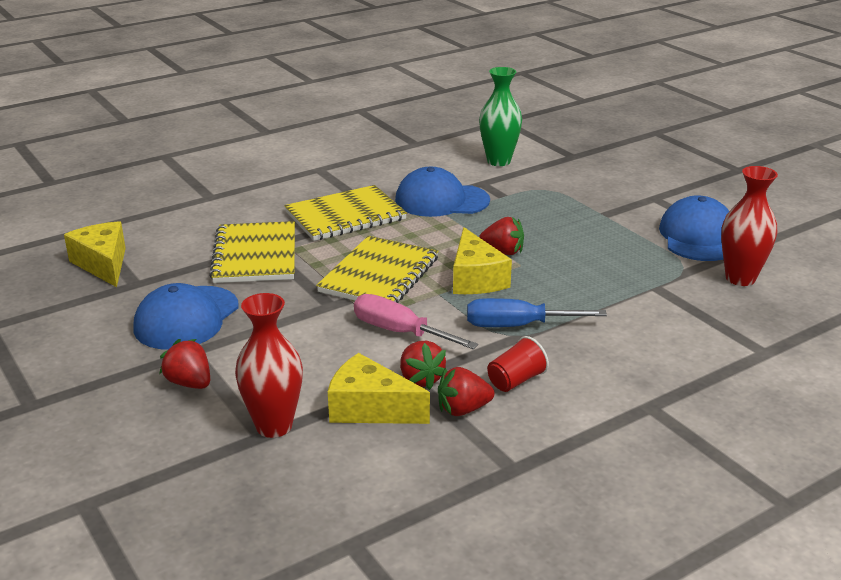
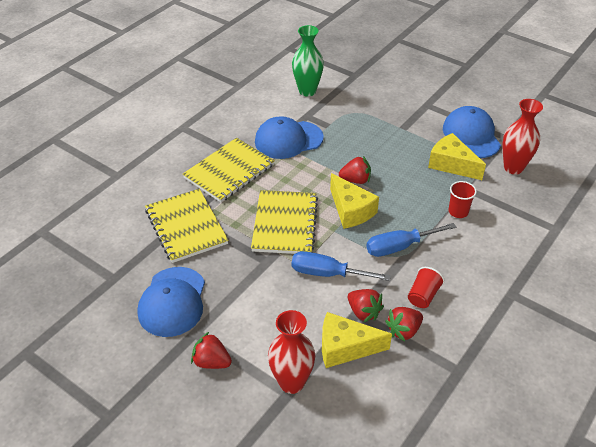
camera: 20 degrees left, 15 degrees up
(103, 264) = (76, 265): yellow cheese -> yellow cheese (451, 164)
(400, 332) = (327, 273): pink screwdriver -> blue screwdriver
(626, 307) = (458, 212): none -> red cup

